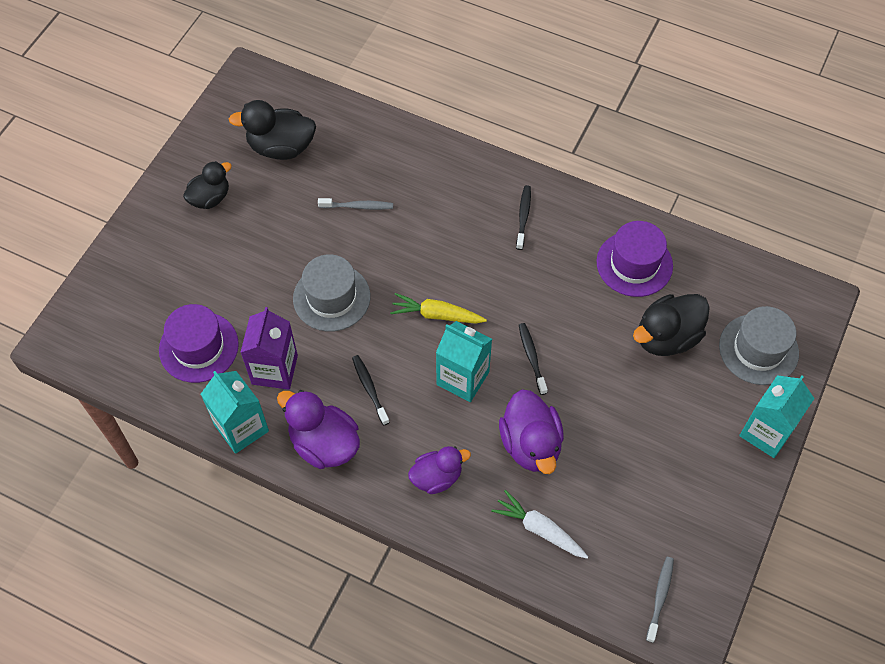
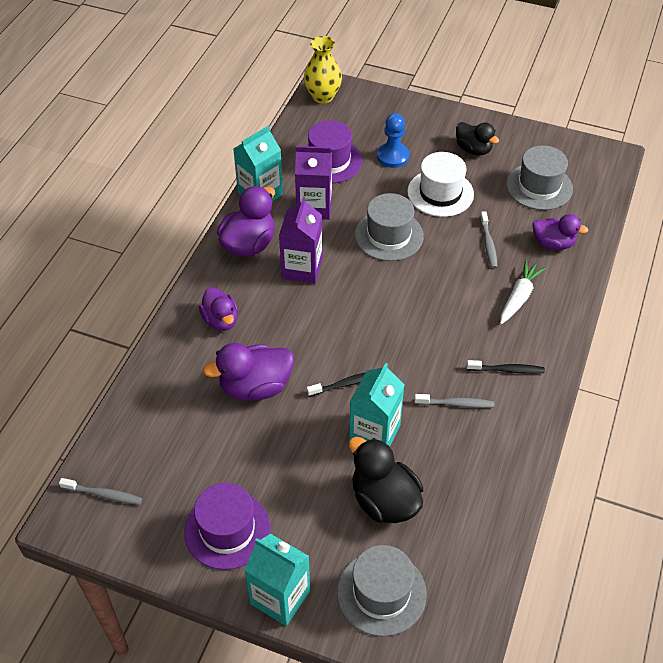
camera: 85 degrees right, 10 degrees down
(76, 346) = (322, 96): none -> yellow vase
(205, 279) = (393, 156): none -> blue pawn
(274, 240) = (440, 193): none -> white hat
(281, 147) = (539, 186): black duck -> grey hat
(365, 150) = (553, 243): none -> purple duck
(370, 389) = (302, 269): black toothbrush -> purple carton
(437, 315) = (382, 309): yellow carrot -> none
(462, 378) = (319, 332): turquoise carton -> turquoise carton (374, 433)
(539, 529) = (172, 397): white carrot -> white carrot (519, 297)
(561, 265) = (456, 404): none -> grey toothbrush
(634, 264) = (470, 470): purple hat -> purple hat (227, 530)

